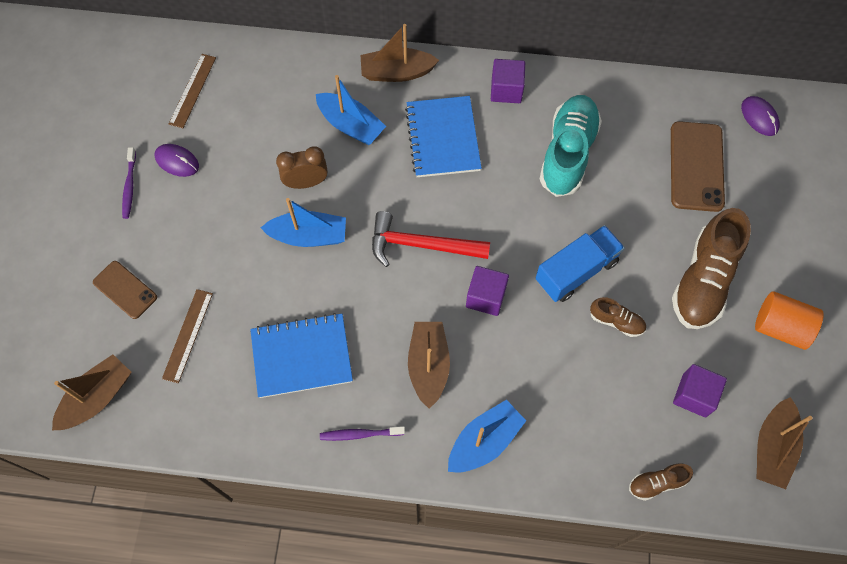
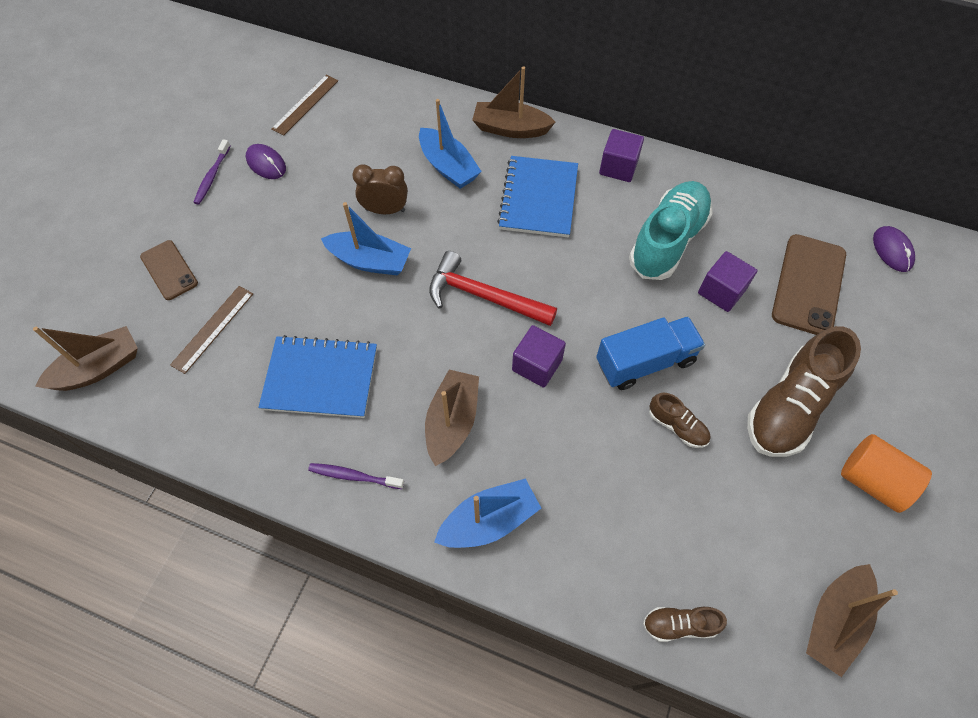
camera: 15 degrees right, 5 degrees down
(694, 395) = (749, 532): purple cube -> purple cube (721, 291)

